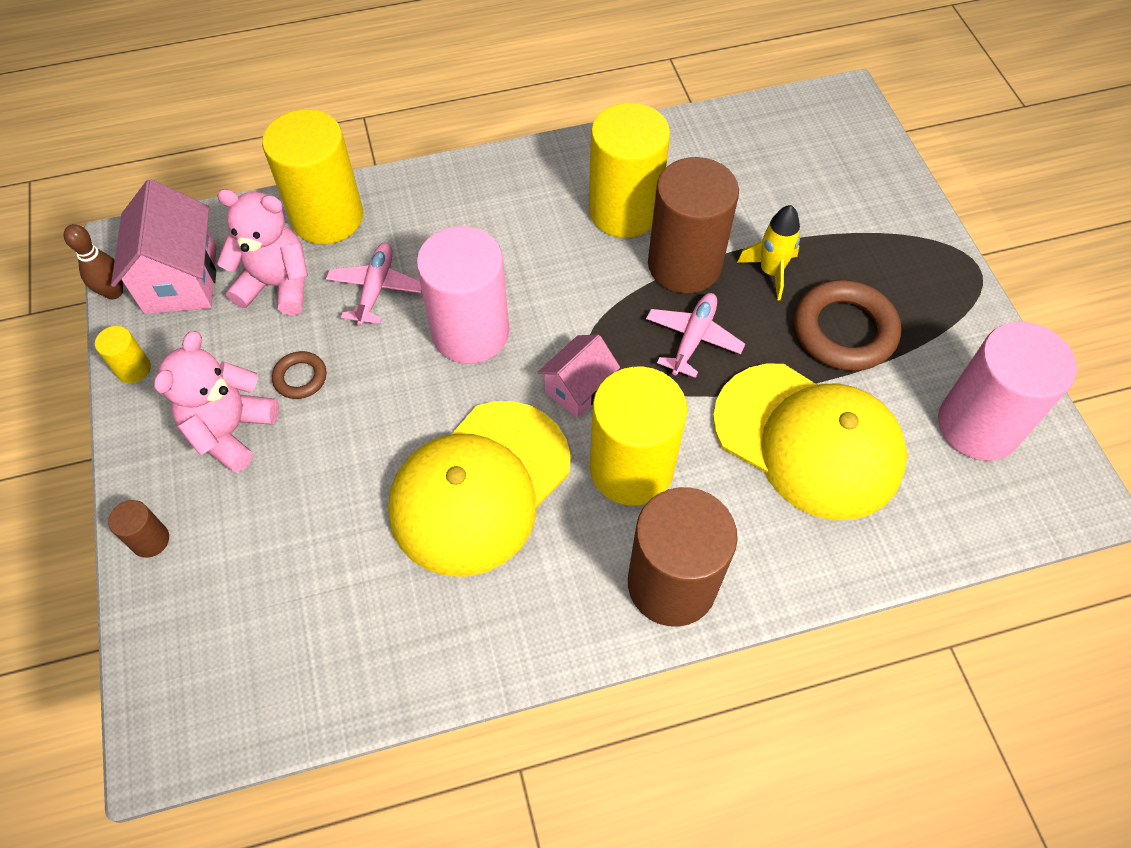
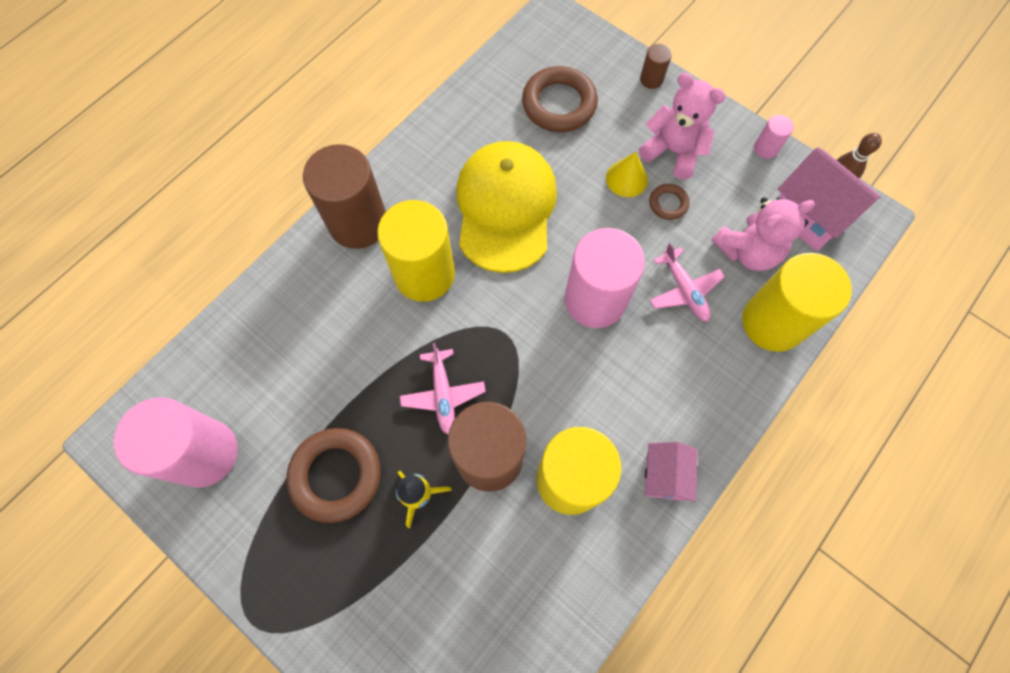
camera: 145 degrees right, 10 degrees up
(133, 369) = (766, 148): yellow cylinder -> pink cylinder
(231, 430) = (673, 151): pink teddy bear -> pink teddy bear turned 45 degrees counterclockwise
(294, 584) = (559, 104): none -> brown ring
(314, 433) = (626, 179): none -> yellow cone
(578, 389) = (494, 305): pink house -> pink house (664, 475)
(808, 440) = (321, 364): yellow cap -> none

